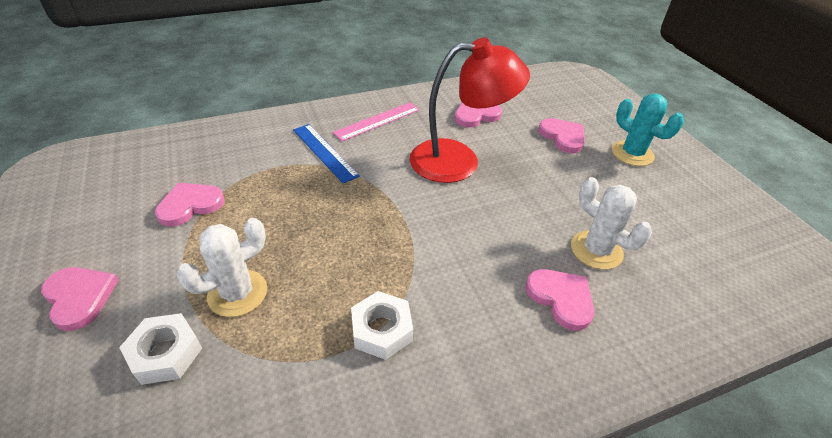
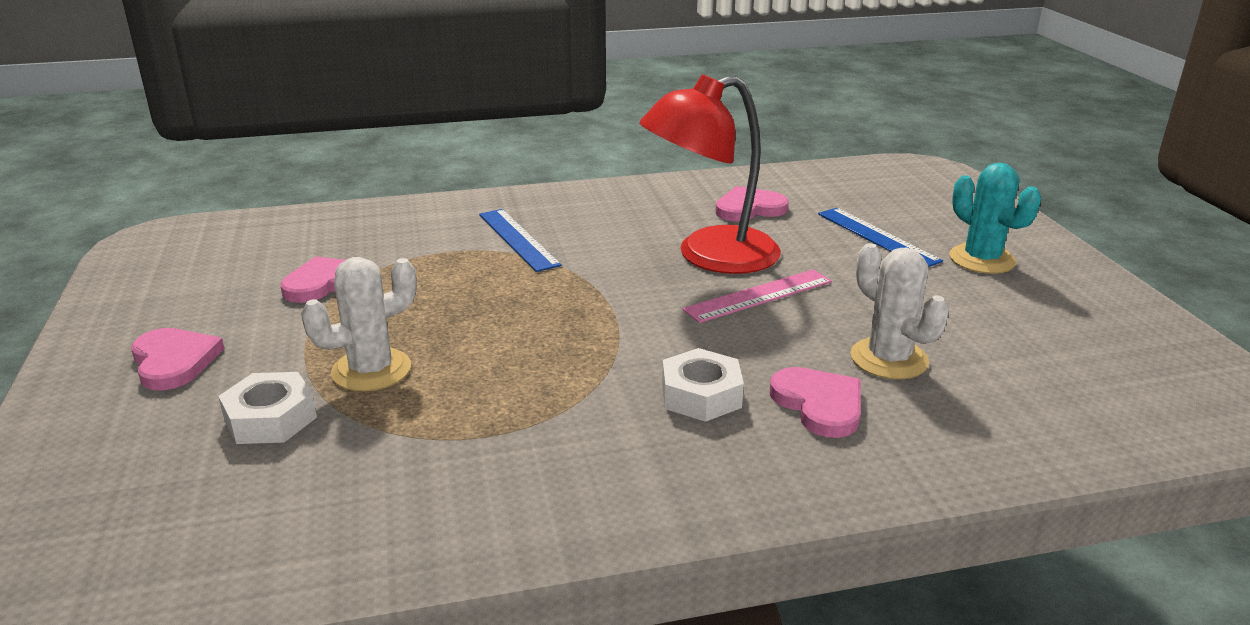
camera: 10 degrees right, 15 degrees down
(377, 121) = (601, 210): pink ruler -> pink ruler (758, 295)
(381, 330) = (554, 417): white nut -> white nut (701, 395)
(459, 161) = (710, 256): red lamp -> red lamp turned 150 degrees clockwise
(563, 137) = (877, 237): pink heart -> blue ruler

